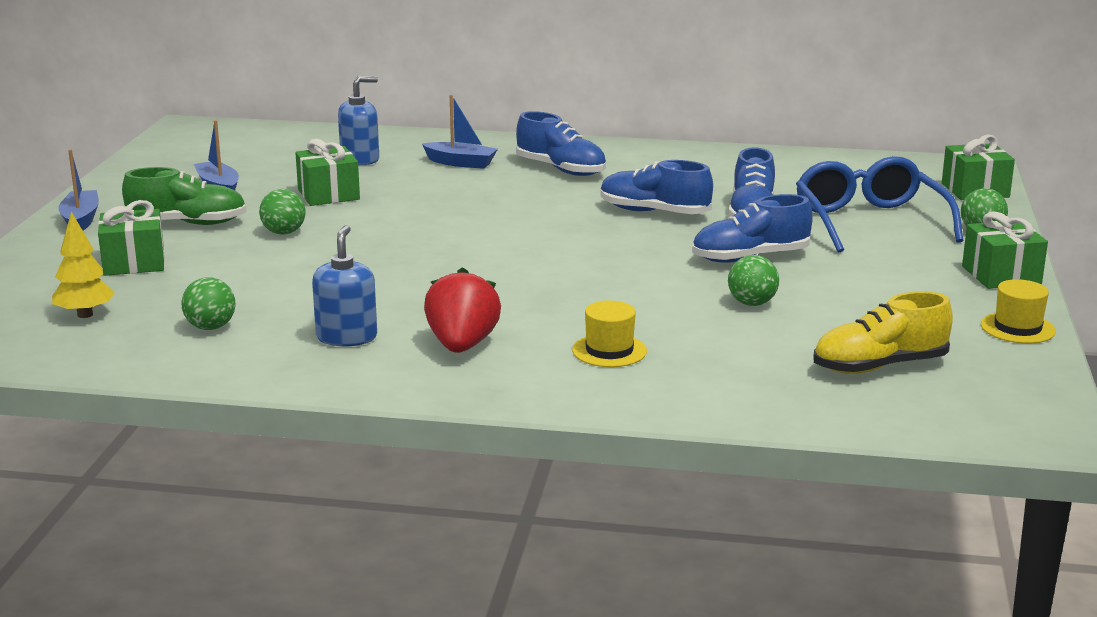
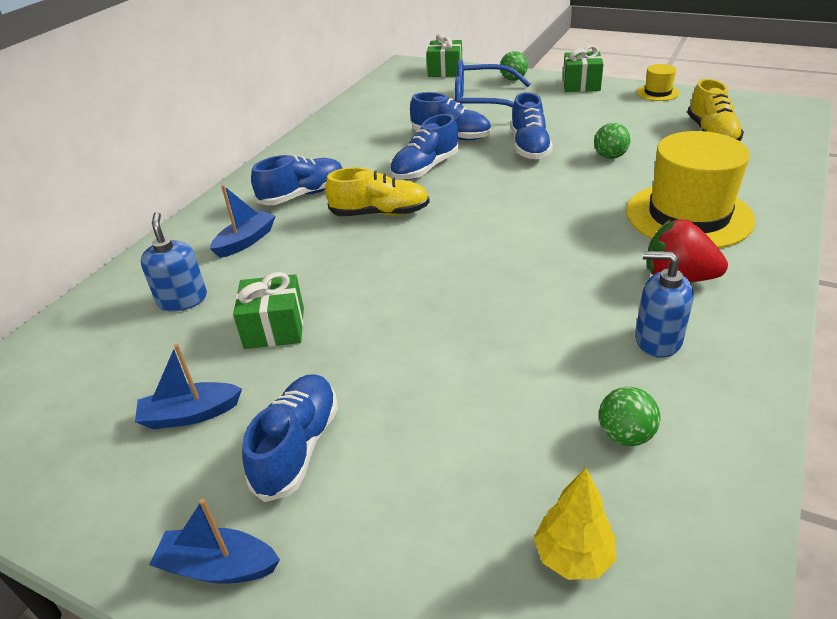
camera: 70 degrees left, 15 degrees up
(134, 263) = (410, 503): green gift -> none
(187, 223) = (298, 447): green shoe -> blue shoe
(284, 232) = (370, 366): green ball -> none
(538, 205) = (380, 213): none -> yellow shoe
(609, 351) = (688, 215): yellow hat -> yellow hat, size x2.21

